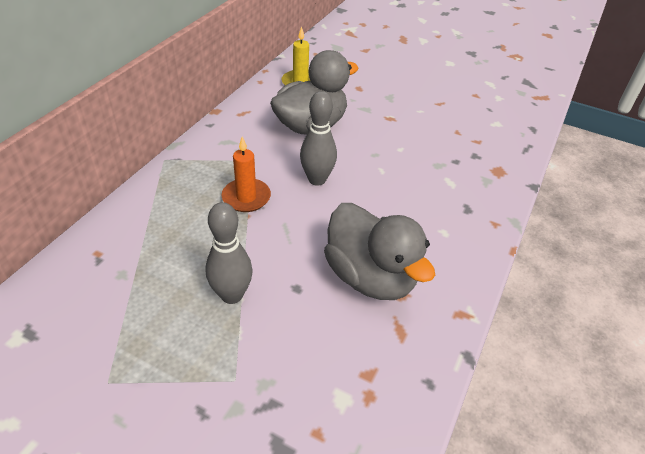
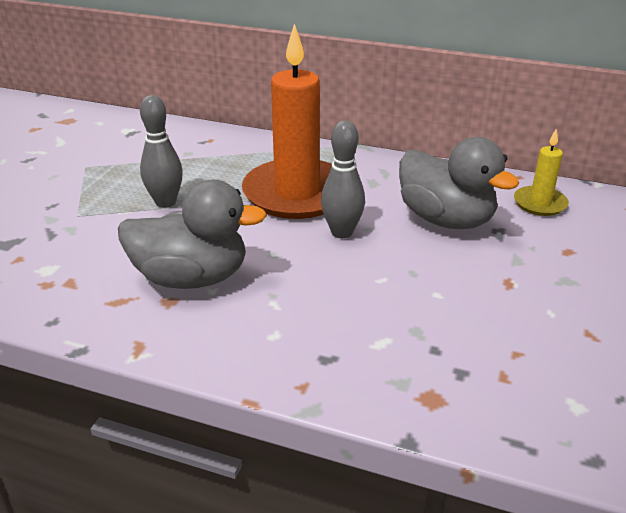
camera: 85 degrees right, 10 degrees down
(246, 197) = (297, 193): orange candle -> orange candle, size x2.11
(370, 277) = (192, 278): grey duck -> grey duck turned 135 degrees counterclockwise

